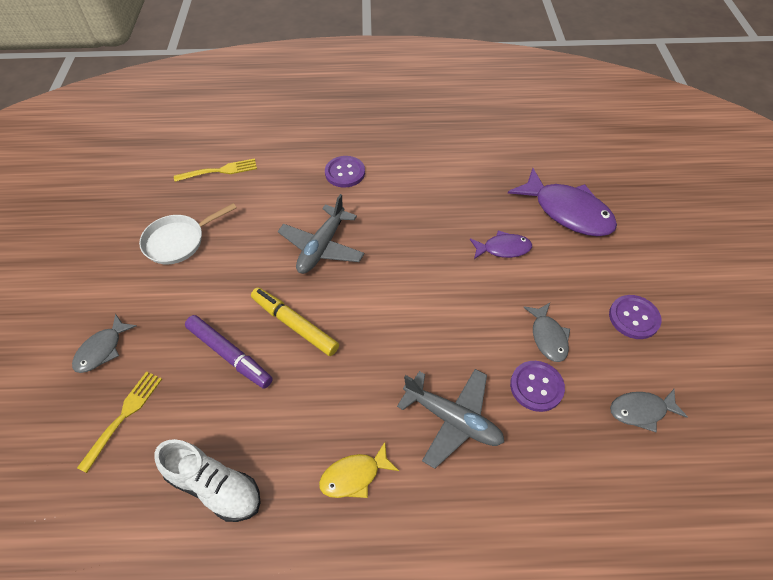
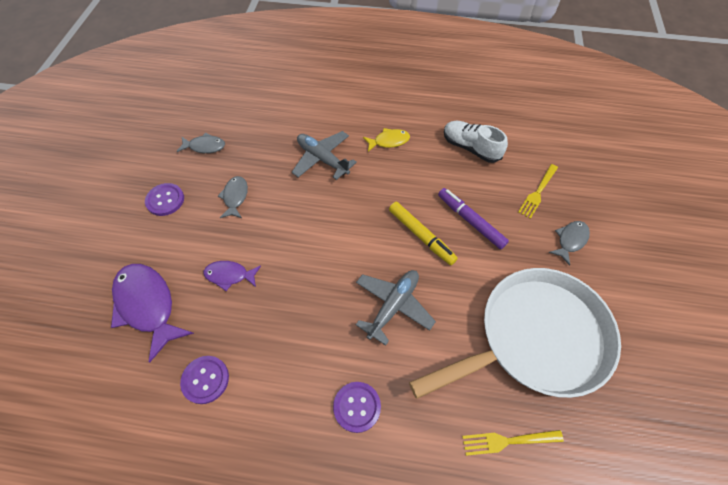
camera: 170 degrees left, 5 degrees up
(178, 241) = (534, 338): white pan -> white pan, size x2.15
(536, 386) = (261, 168): purple button -> purple button (205, 380)

